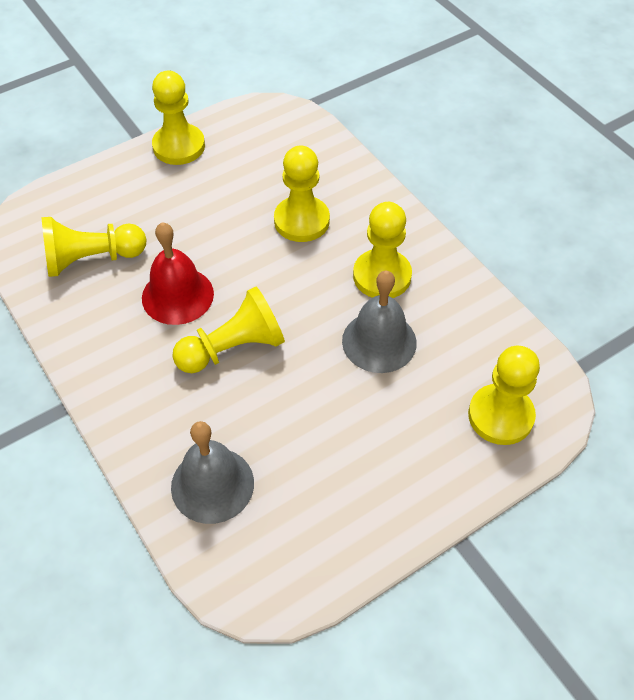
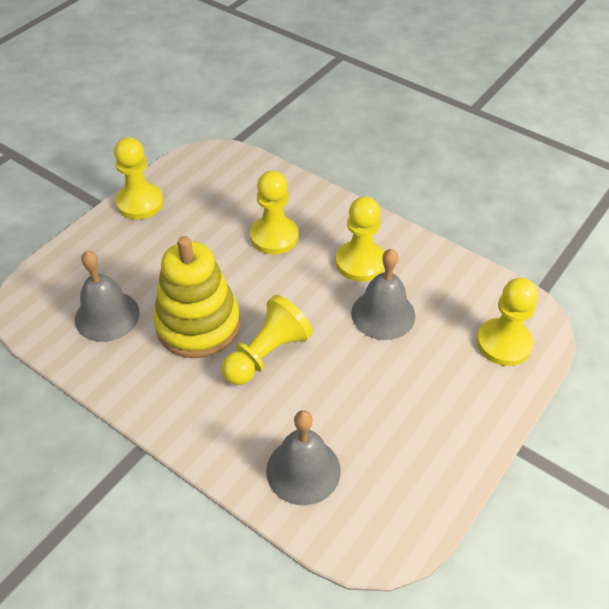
camera: 20 degrees left, 5 degrees down
(92, 259) = (107, 316): yellow pawn -> grey bell
(177, 295) = (198, 325): red bell -> yellow stacking toy

